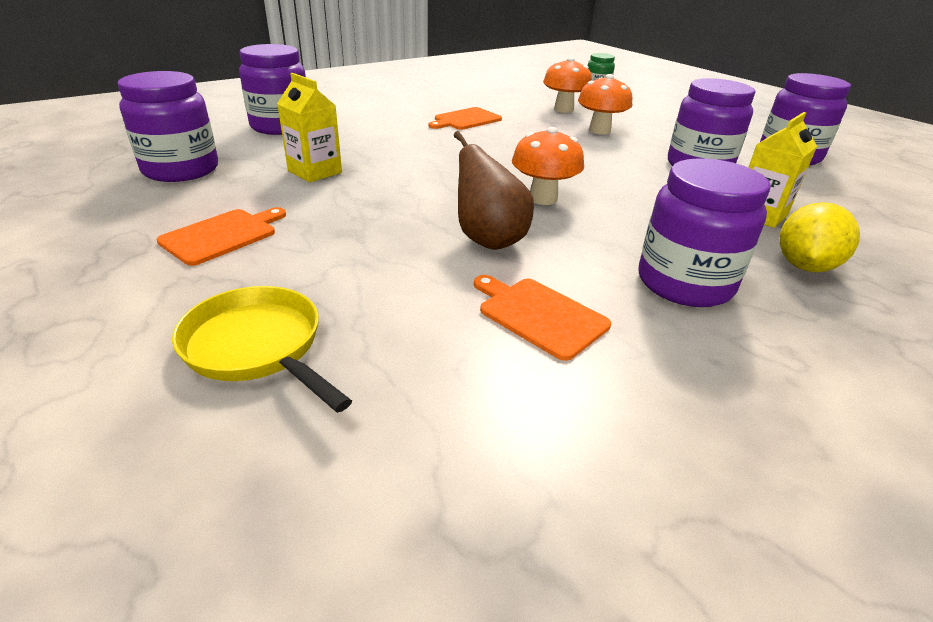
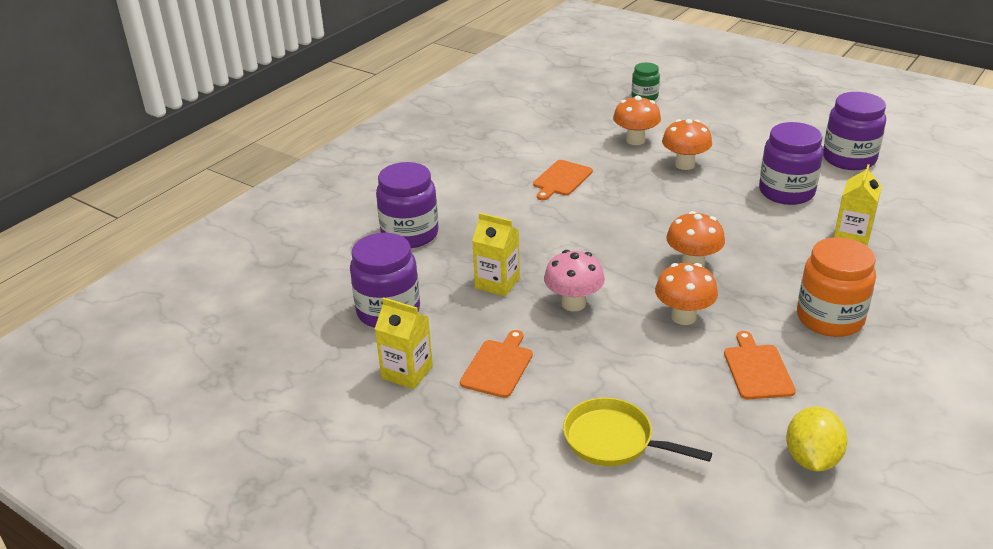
camera: 15 degrees left, 0 degrees up
(122, 218) = (407, 372): none -> yellow carton
(373, 202) = (573, 303): none -> pink mushroom
(488, 240) = (683, 317): brown pear -> orange mushroom
(539, 315) = (757, 369): orange cutting board -> orange cutting board turned 60 degrees clockwise
(684, 283) = (829, 318): purple jar -> orange jar
(804, 266) = (896, 281): yellow lemon -> yellow lemon (811, 459)

